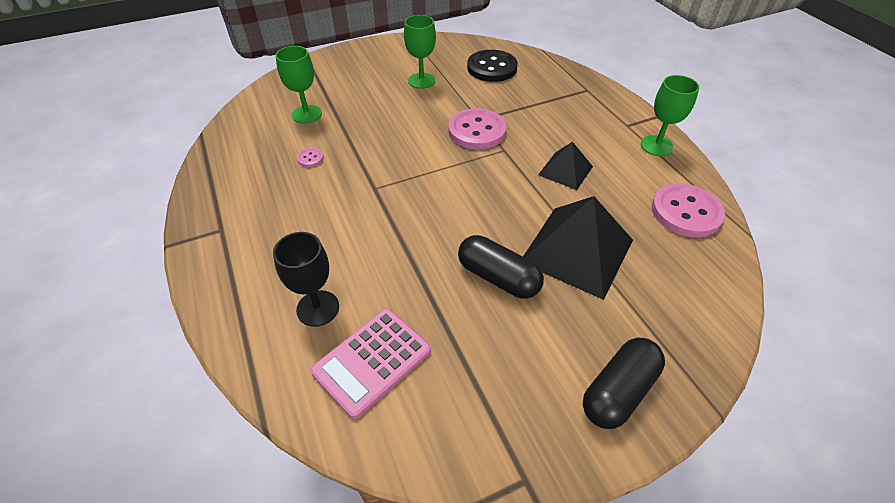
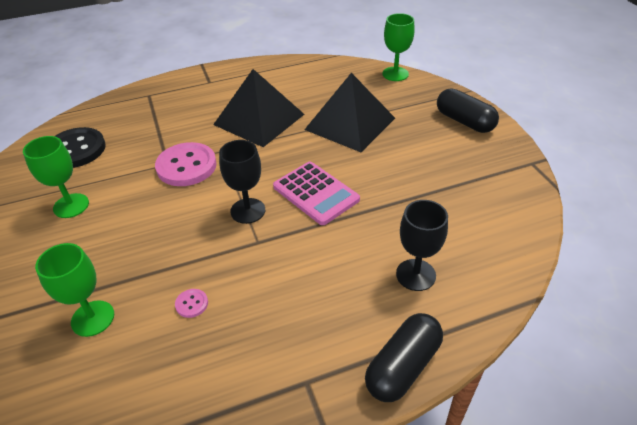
camera: 85 degrees left, 5 degrees down
(372, 361) = (464, 235): pink calculator -> pink calculator (316, 193)
(415, 177) = (248, 211): none -> black goblet
(498, 277) = (376, 164): black capsule -> black capsule (403, 366)
(565, 170) = (259, 119): black pyramid -> black pyramid, size x1.81
(656, 146) = (240, 73): green goblet -> green goblet (395, 74)
(686, 212) = (315, 73): pink button -> none

